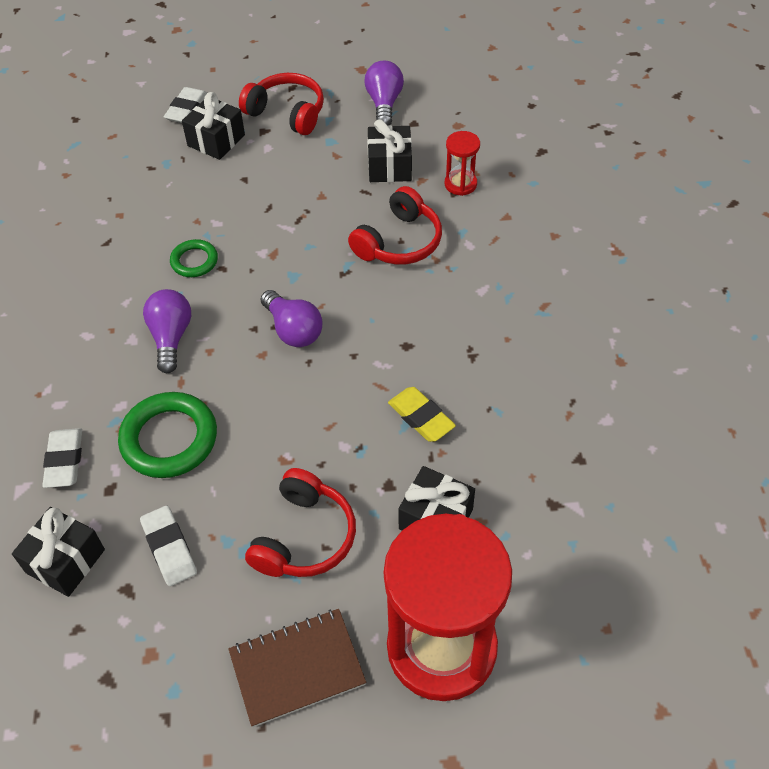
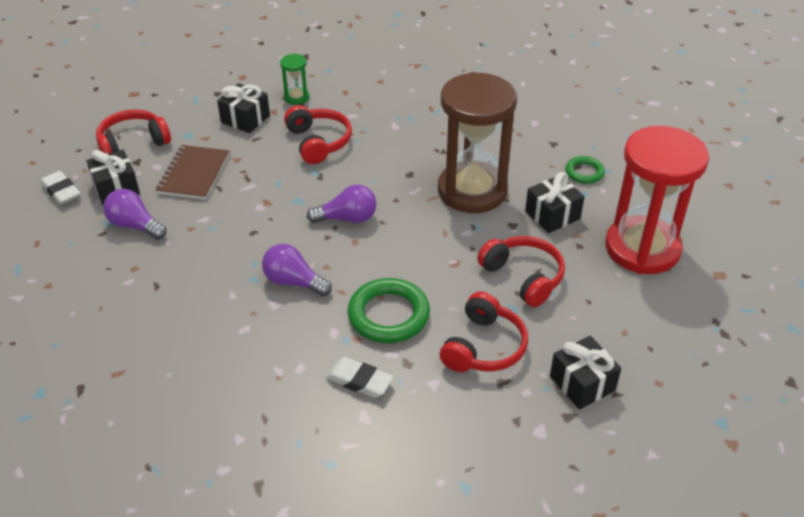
camera: 60 degrees left, 10 degrees down
(65, 561) = (453, 409): black gift -> black gift (582, 383)
(169, 548) = (484, 347): white eraser -> red headphones
(194, 261) = (230, 244): green ring -> green ring (584, 172)
(297, 668) = (618, 316): brown notebook -> brown notebook (194, 174)
(384, 103) = (182, 97): purple light bulb -> purple light bulb (135, 225)
(421, 417) = (472, 191): yellow eraser -> brown hourglass
(460, 184) = (296, 97): red hourglass -> green hourglass

